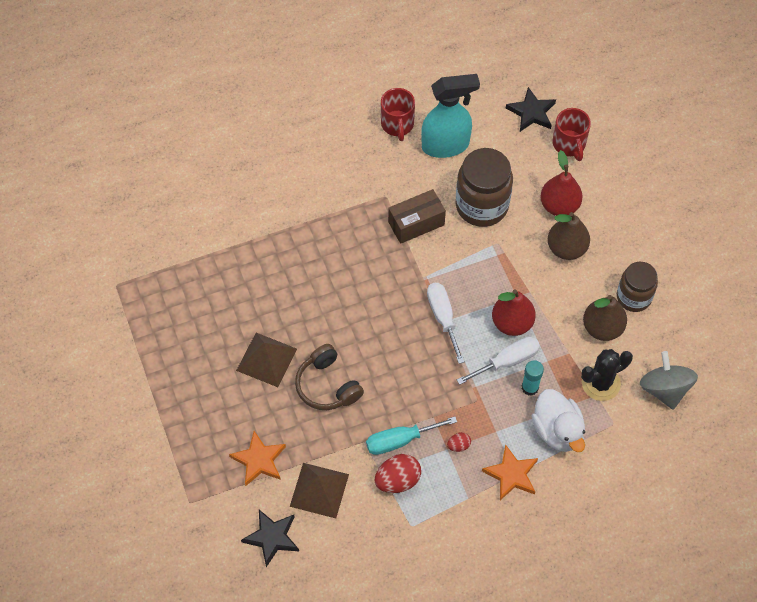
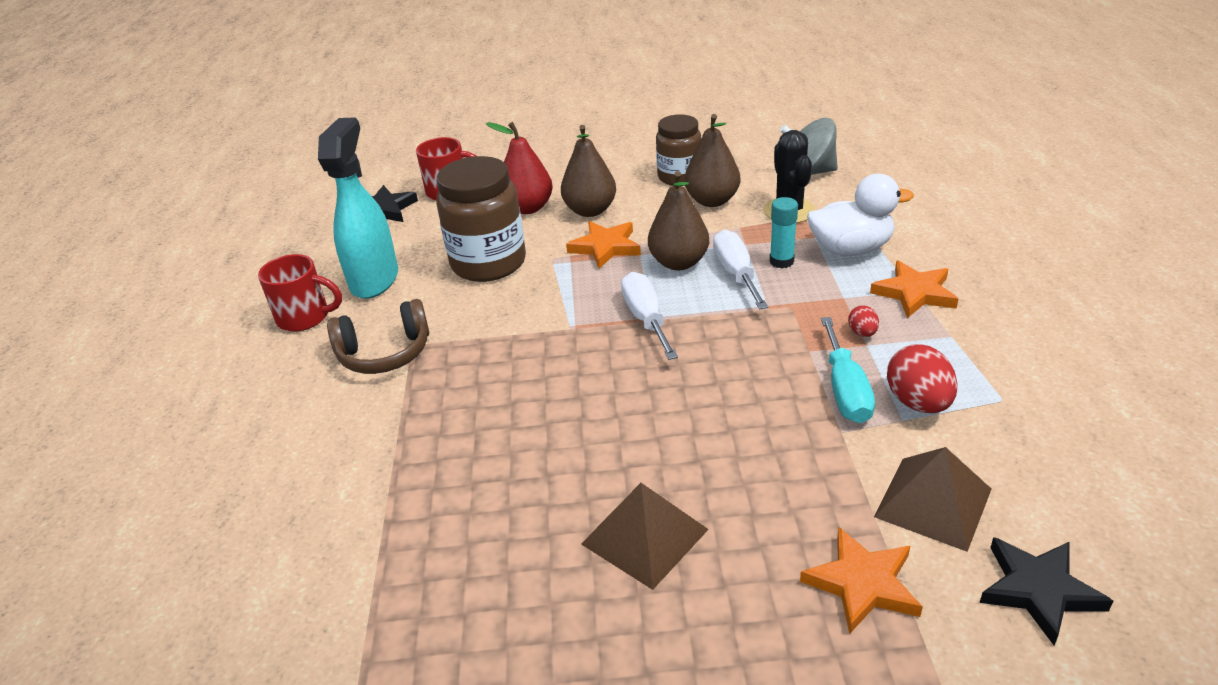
camera: 70 degrees left, 25 degrees down
(327, 385) = (723, 460): brown headphones -> brown headphones (385, 353)
(416, 223) = (478, 322): brown box -> none
(443, 318) = (646, 319): white screwdriver -> white screwdriver turned 75 degrees clockwise
(512, 323) = (679, 262): red pear -> brown pear
(519, 272) = (605, 247): none -> orange star

